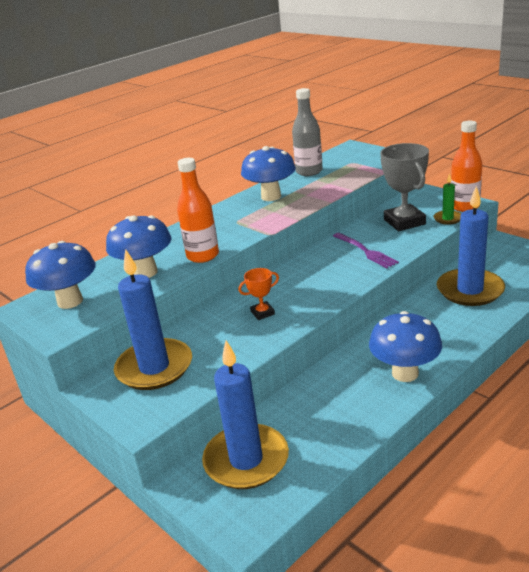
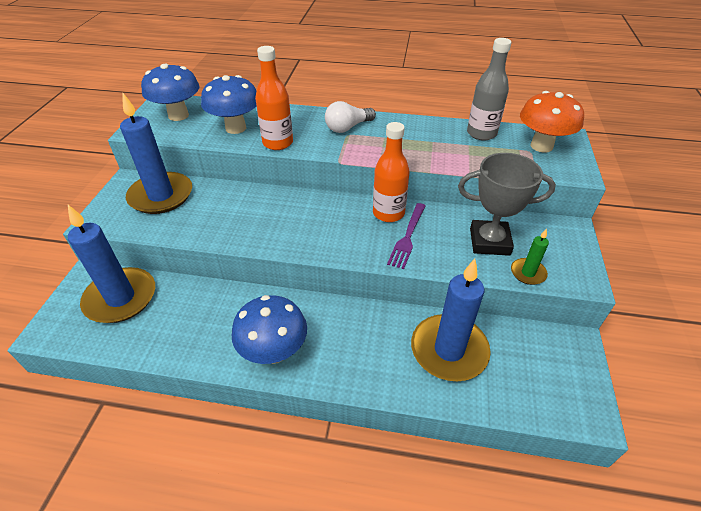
camera: 50 degrees right, 15 degrees up
(226, 219) = (348, 127): none -> white light bulb
(262, 313) = (261, 217): orange trophy -> none
(271, 196) = (409, 133): blue mushroom -> none
(351, 157) = (541, 146): none -> orange mushroom
(404, 222) = (489, 242): grey trophy -> grey trophy turned 60 degrees clockwise
(464, 207) = (570, 277): orange bottle -> orange bottle (388, 213)

